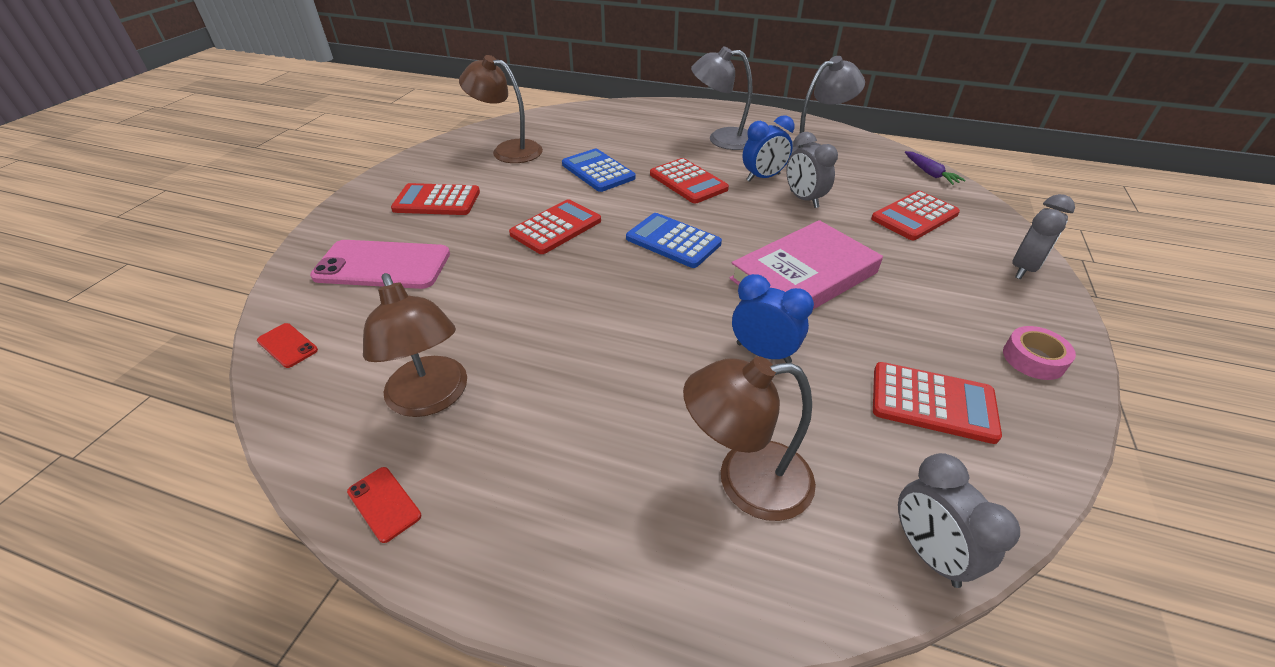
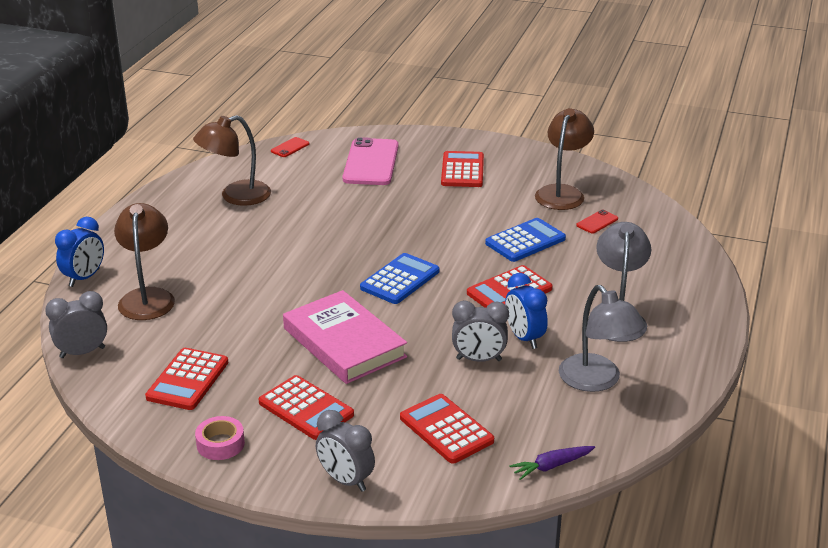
camera: 90 degrees right, 10 degrees down
(384, 504) = (167, 193): red phone -> red phone (597, 222)
(556, 228) = (421, 225): red calculator -> red calculator (306, 409)
(763, 353) = (252, 313): blue clock -> blue clock (84, 278)
(804, 199) = (478, 359): grey clock -> grey clock turned 150 degrees counterclockwise

